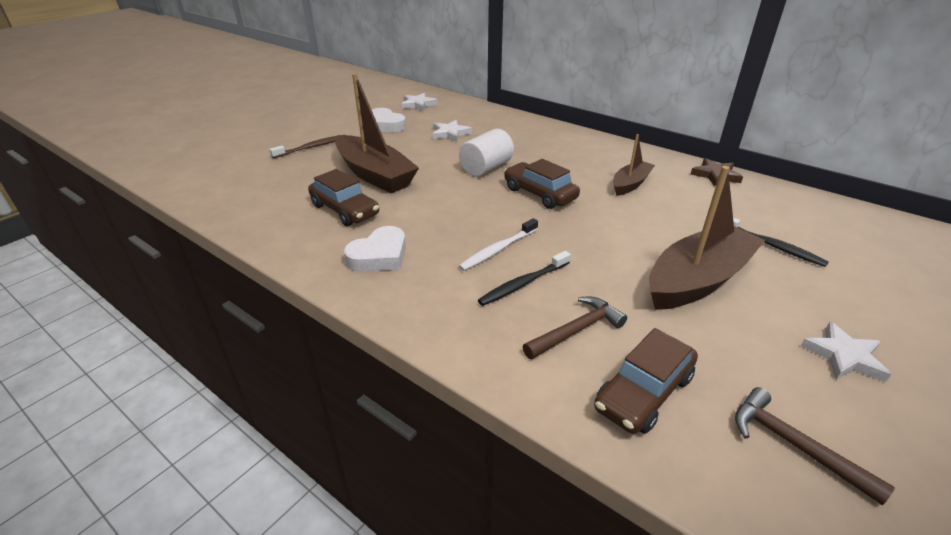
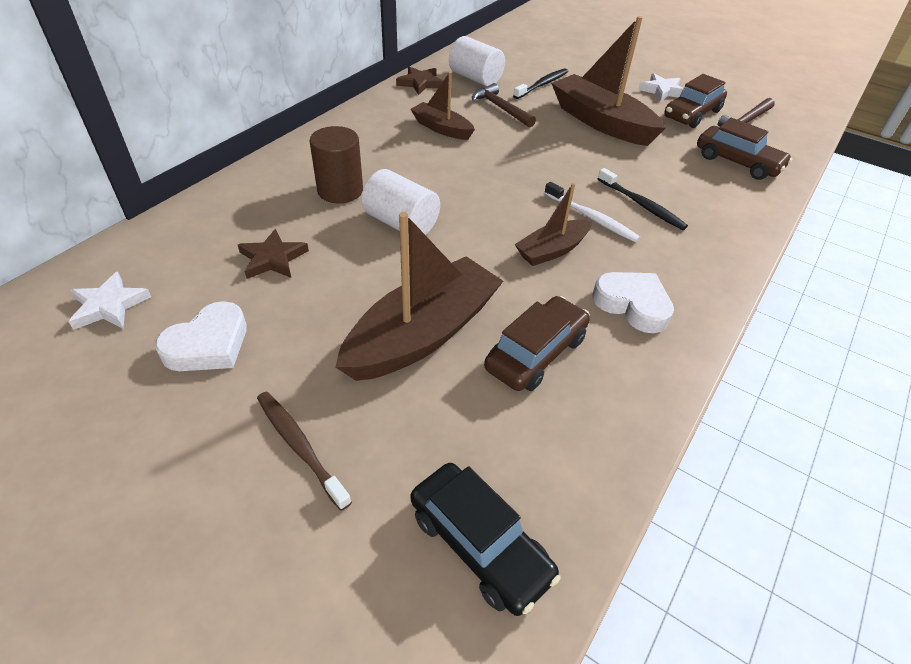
camera: 95 degrees left, 10 degrees up
(231, 187) = (479, 545): none -> black car
(450, 134) = (273, 259): white star -> brown star
(452, 225) = (552, 250): none -> brown boat
(523, 148) = (340, 190): none -> brown cylinder
(539, 194) = (469, 185): brown car -> brown car (692, 114)
(576, 330) = (690, 182): brown hammer -> brown hammer (500, 108)
(751, 204) = (475, 78): none -> white cylinder

